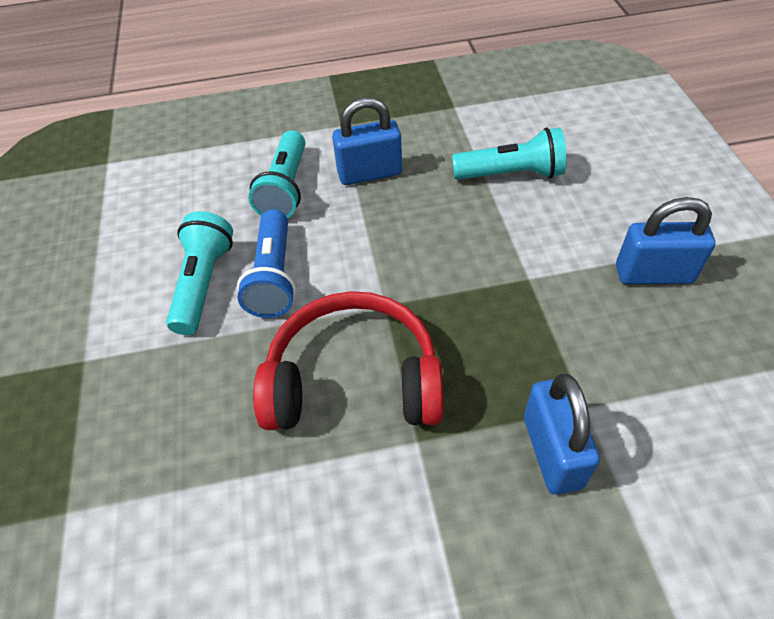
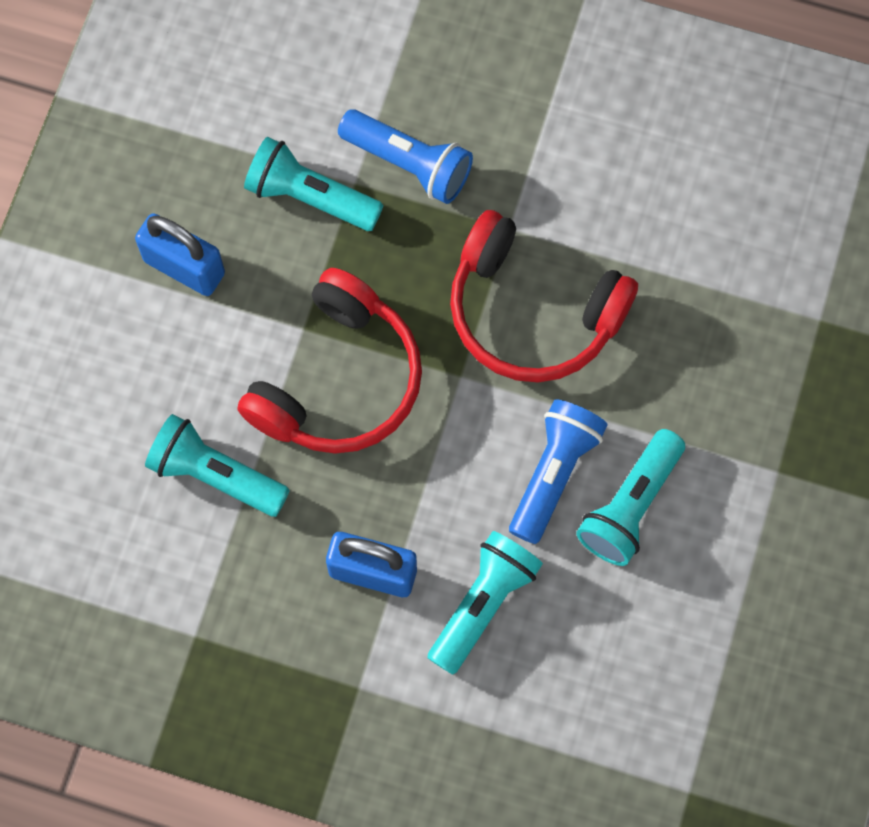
camera: 155 degrees left, 20 degrees up
(475, 259) = (338, 380): none -> red headphones
(552, 452) = (409, 164): blue padlock -> blue flashlight
(611, 375) = (310, 197): none -> turquoise flashlight

